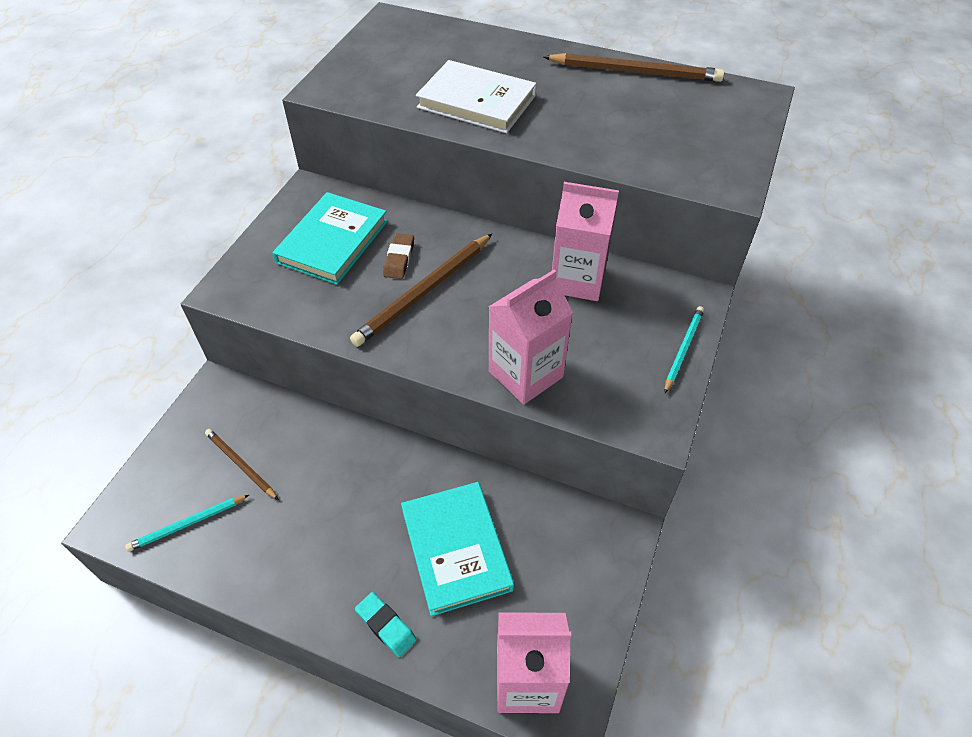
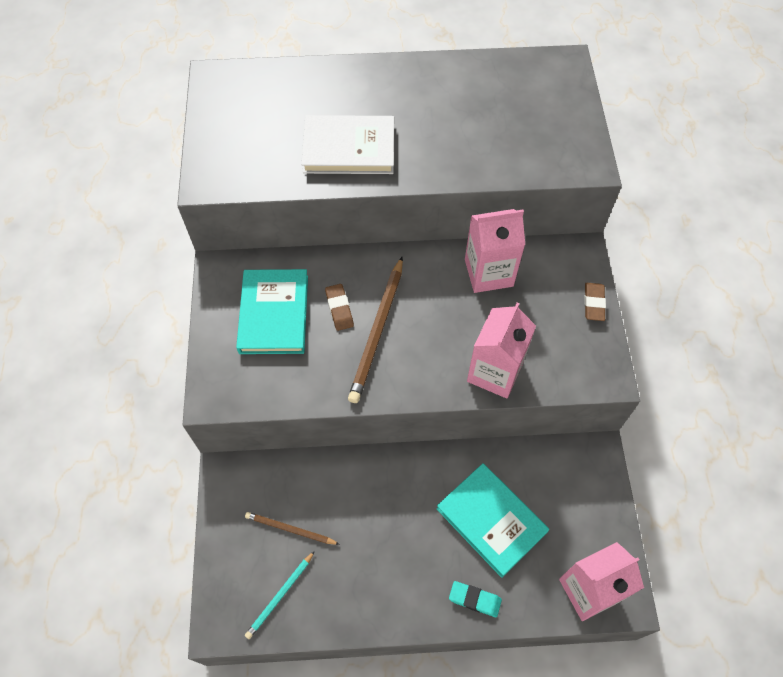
camera: 25 degrees left, 10 degrees up
(635, 72) = (459, 70): brown pencil -> none
(683, 349) = (593, 303): turquoise pencil -> brown eraser

